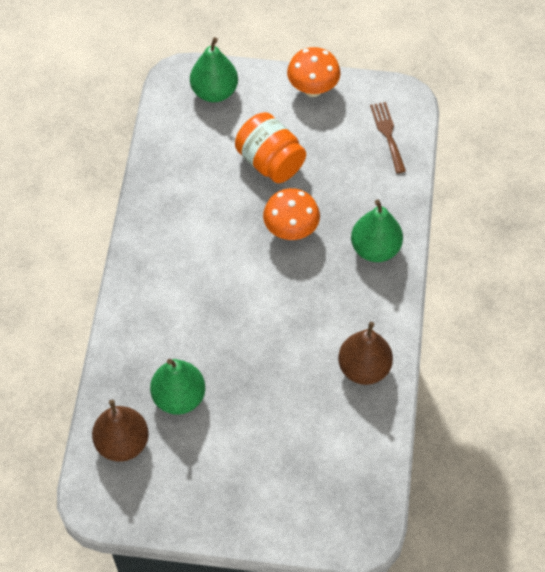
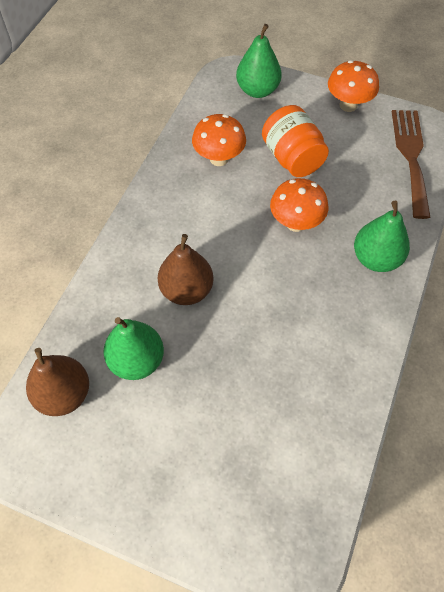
camera: 15 degrees right, 0 degrees up
(196, 179) = (219, 159): none -> orange mushroom
(364, 368) = (337, 378): brown pear -> brown pear (186, 290)
(388, 134) = (411, 157): brown fork -> brown fork, size x1.65

